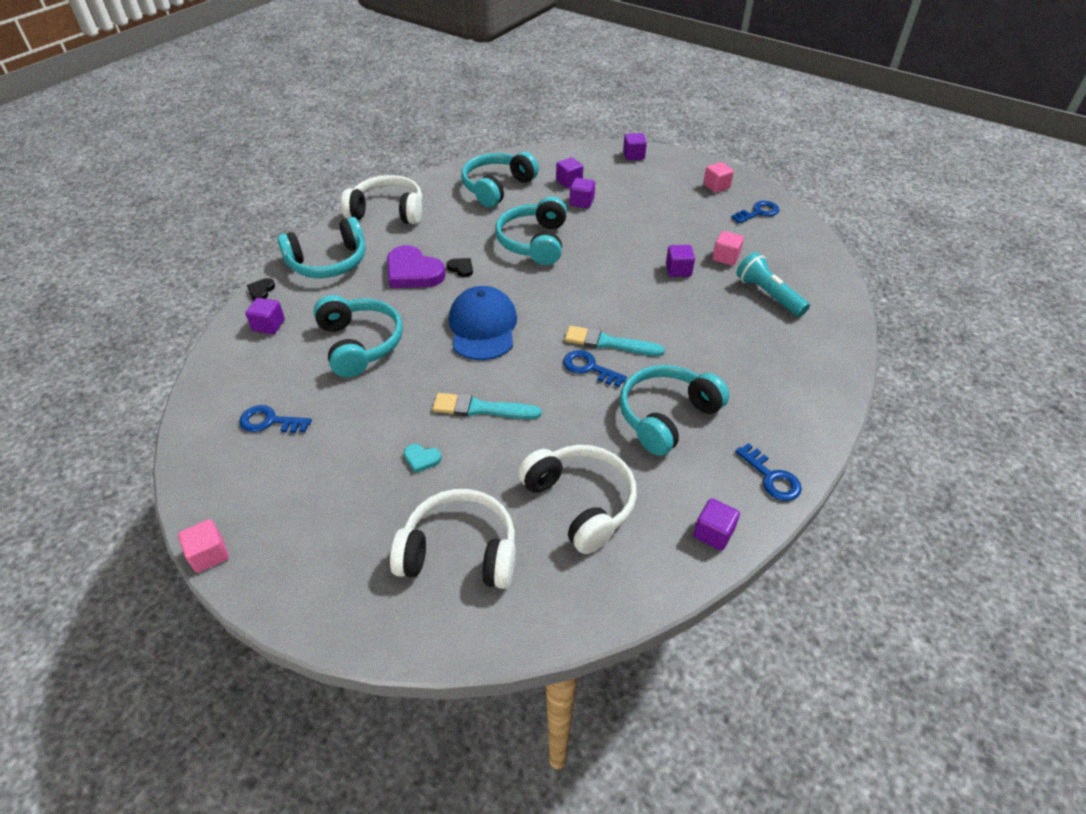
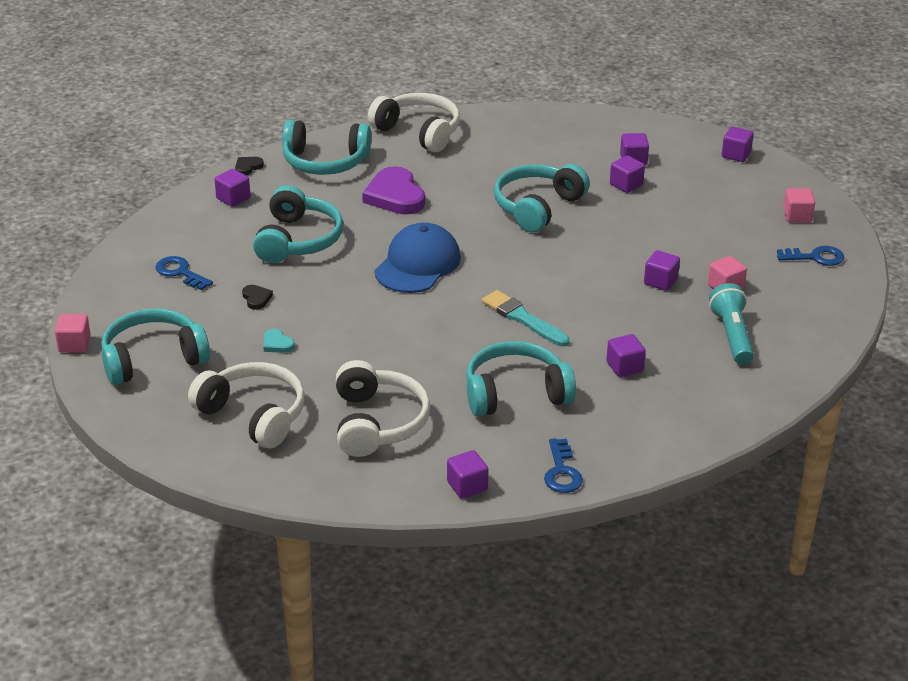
camera: 30 degrees right, 10 degrees down
(461, 268) = (443, 207): black heart -> black heart (256, 298)
(481, 409) = (358, 327): turquoise brush -> none
(497, 187) = (550, 142): turquoise headphones -> turquoise headphones (153, 359)
(589, 368) = (483, 331): blue key -> none
(723, 354) = (624, 367): none -> purple cube

